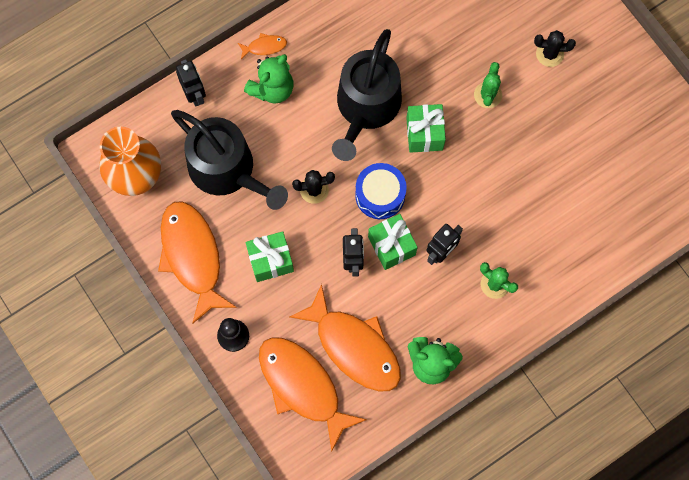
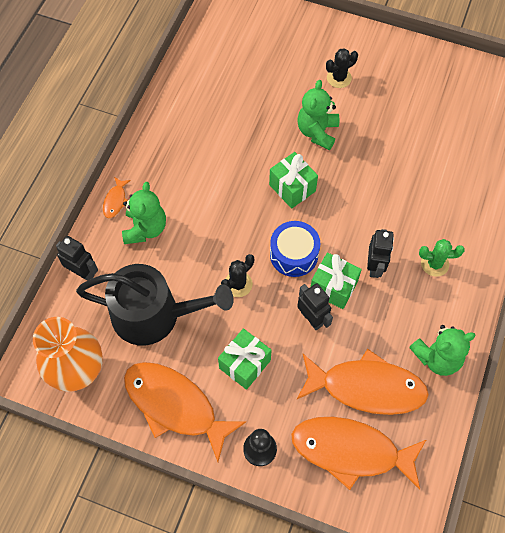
camera: 35 degrees left, 10 degrees down
(264, 47) = (115, 201): orange fish -> orange fish turned 150 degrees clockwise
(366, 107) = (232, 196): black watering can -> none
(487, 95) = (317, 132): green cactus -> green teddy bear

